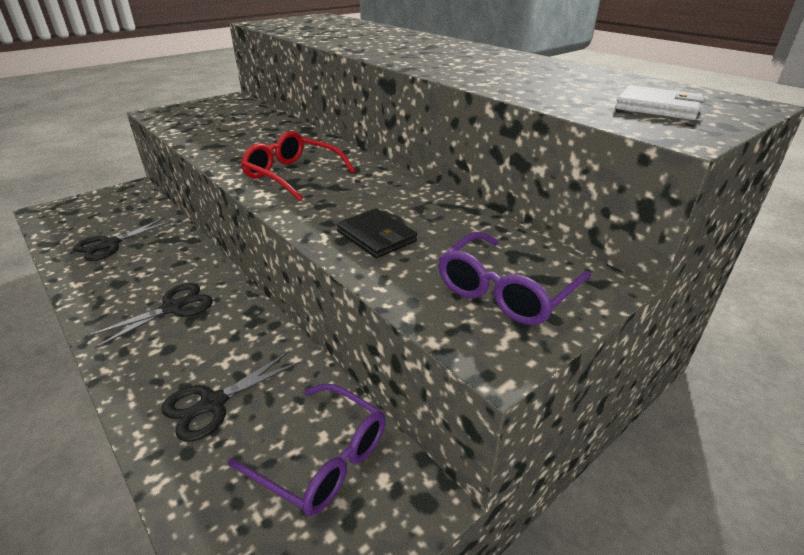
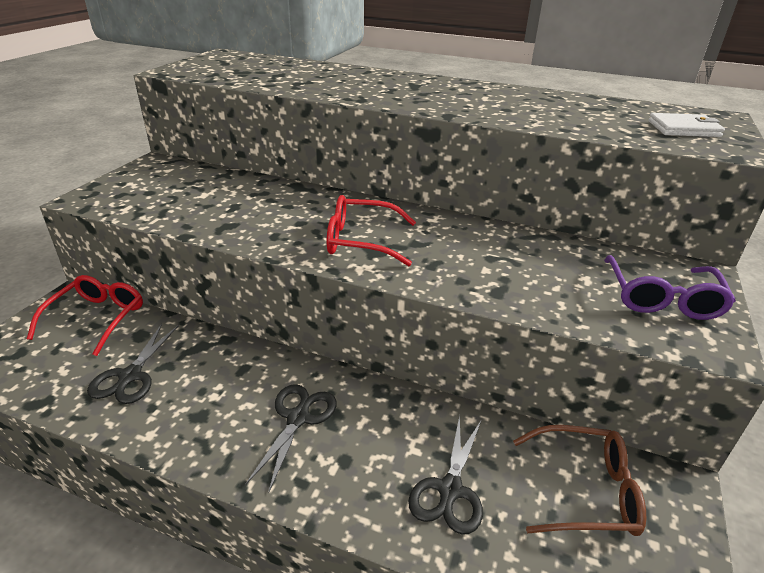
camera: 30 degrees left, 0 degrees up
(135, 203) = (97, 318): none -> red glasses
(323, 459) = (586, 491): purple glasses -> brown glasses
(376, 236) = (518, 282): black wallet -> none

